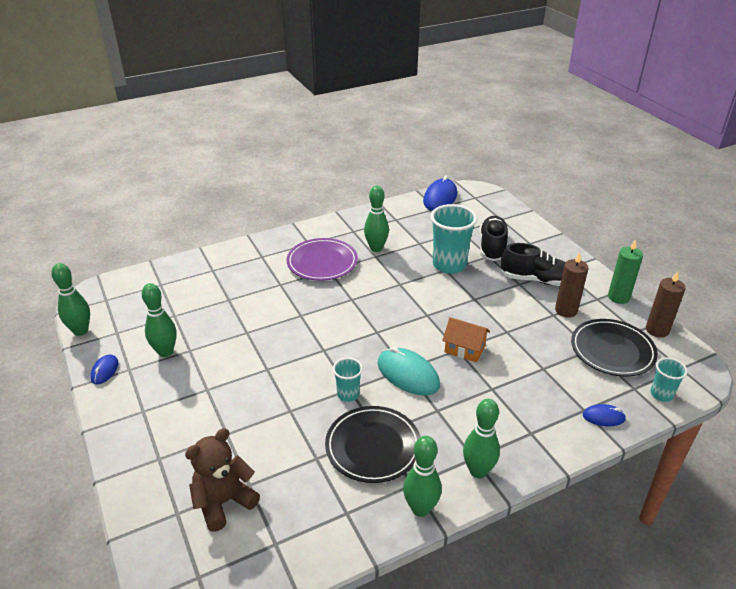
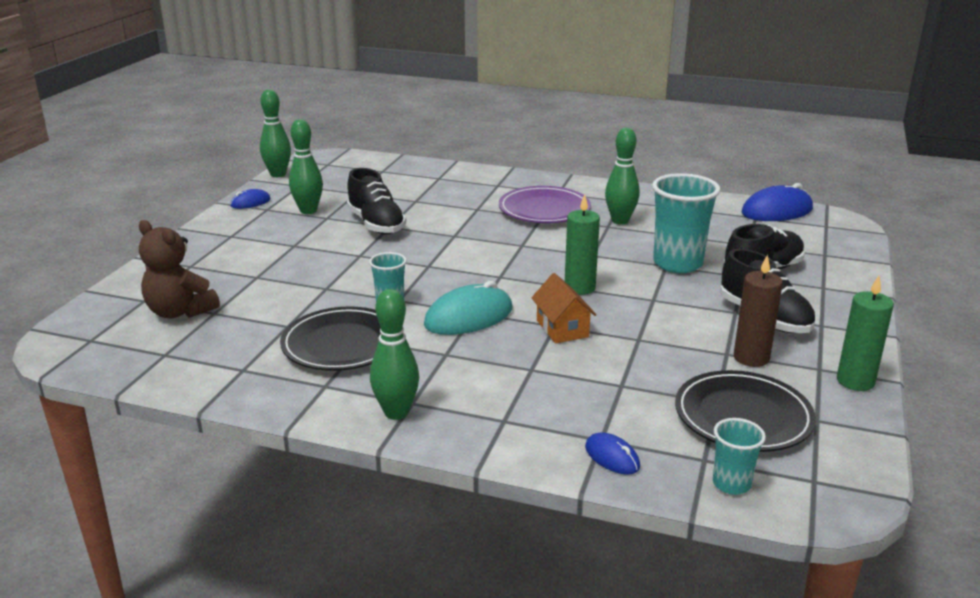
camera: 45 degrees right, 10 degrees down
(223, 502) = (180, 312): brown teddy bear -> brown teddy bear turned 150 degrees counterclockwise
(235, 335) = (376, 224): none -> black shoe
(408, 374) = (468, 317): turquoise mouse -> turquoise mouse turned 60 degrees clockwise
(420, 509) = (299, 403): green bowling pin -> none
(430, 313) = (579, 288): none -> green candle
(657, 330) = (852, 433): brown candle -> none

